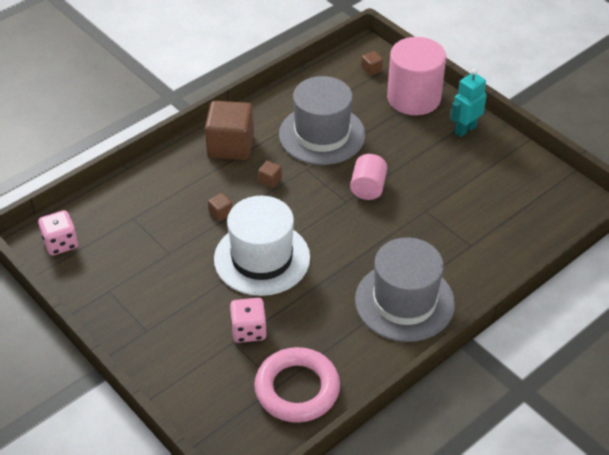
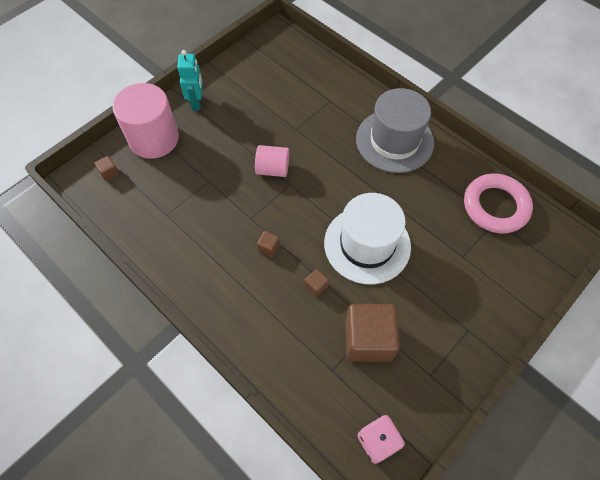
camera: 95 degrees left, 15 degrees up
(230, 146) = (221, 288): brown cube -> brown cube (368, 339)
(248, 330) = (448, 246): pink dice -> none
(322, 135) = (204, 209): grey hat -> none
(465, 129) = (197, 102): turquoise robot -> turquoise robot turned 135 degrees counterclockwise

